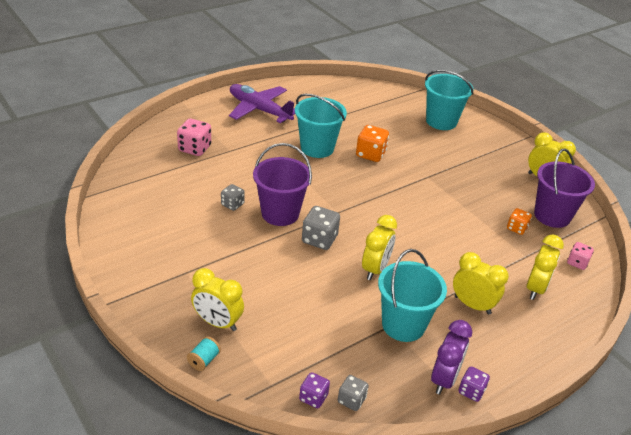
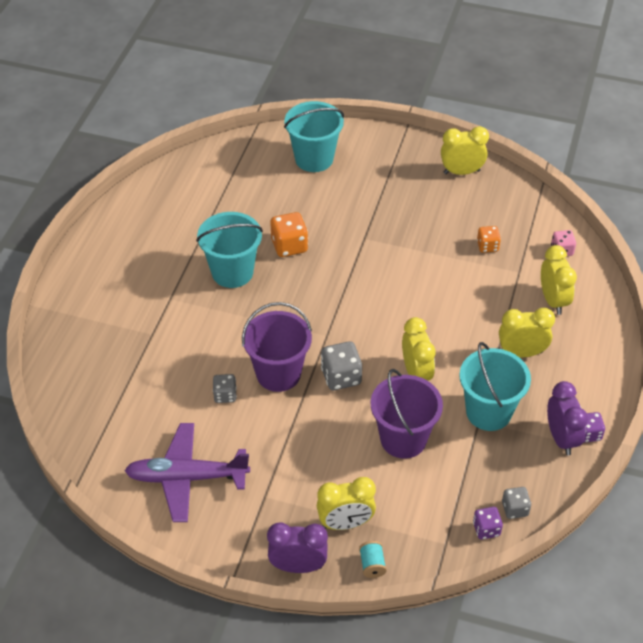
camera: 35 degrees left, 10 degrees up
(155, 325) = (298, 566): none -> purple clock
(194, 148) = (115, 356): pink dice -> none
(259, 110) = (124, 261): purple plane -> purple plane (186, 477)
(552, 215) = (503, 211): purple bucket -> purple bucket (403, 439)

